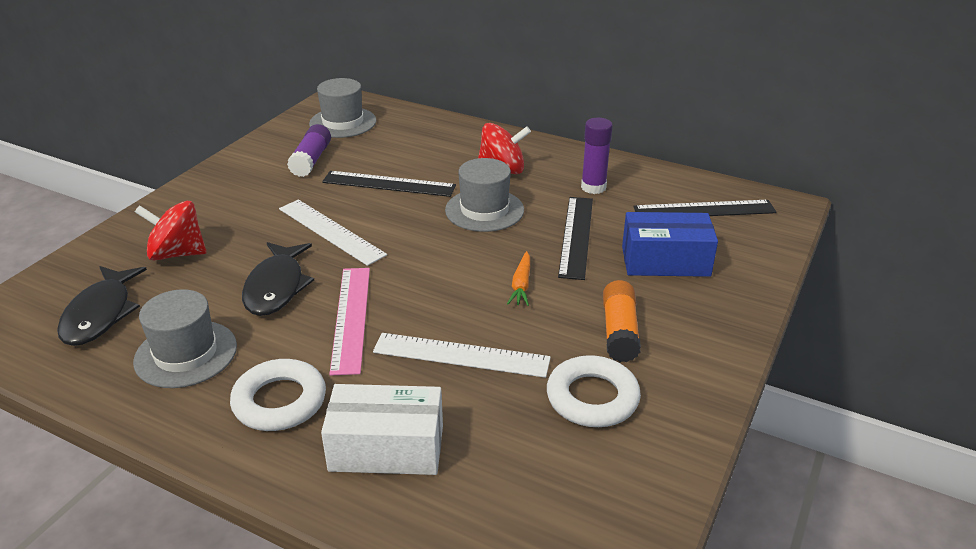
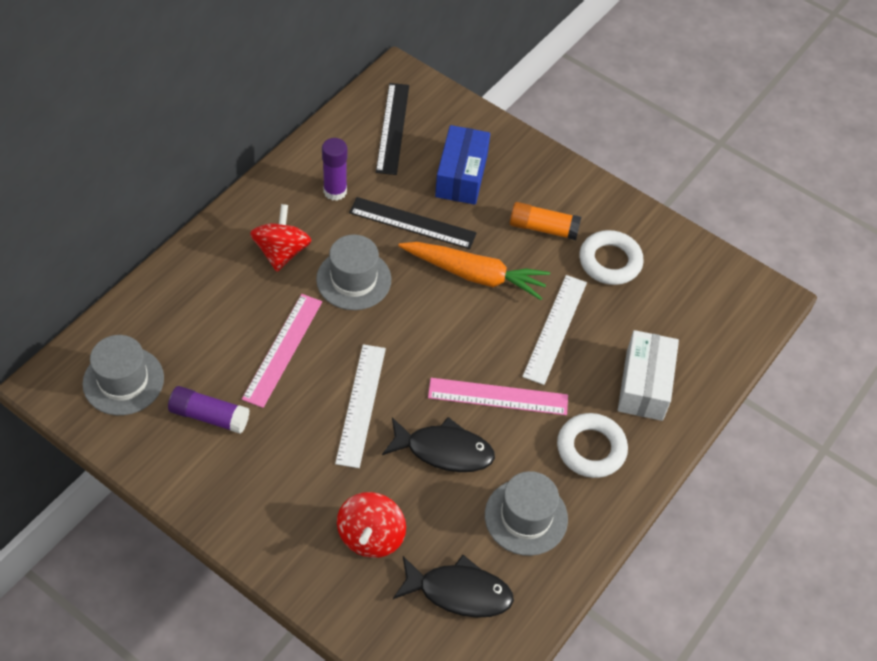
camera: 85 degrees left, 20 degrees up
(330, 231) = (361, 405): white ruler -> white ruler turned 45 degrees counterclockwise
(389, 184) = (283, 349): black ruler -> pink ruler
(521, 285) = (474, 275): orange carrot -> orange carrot, size x2.06

